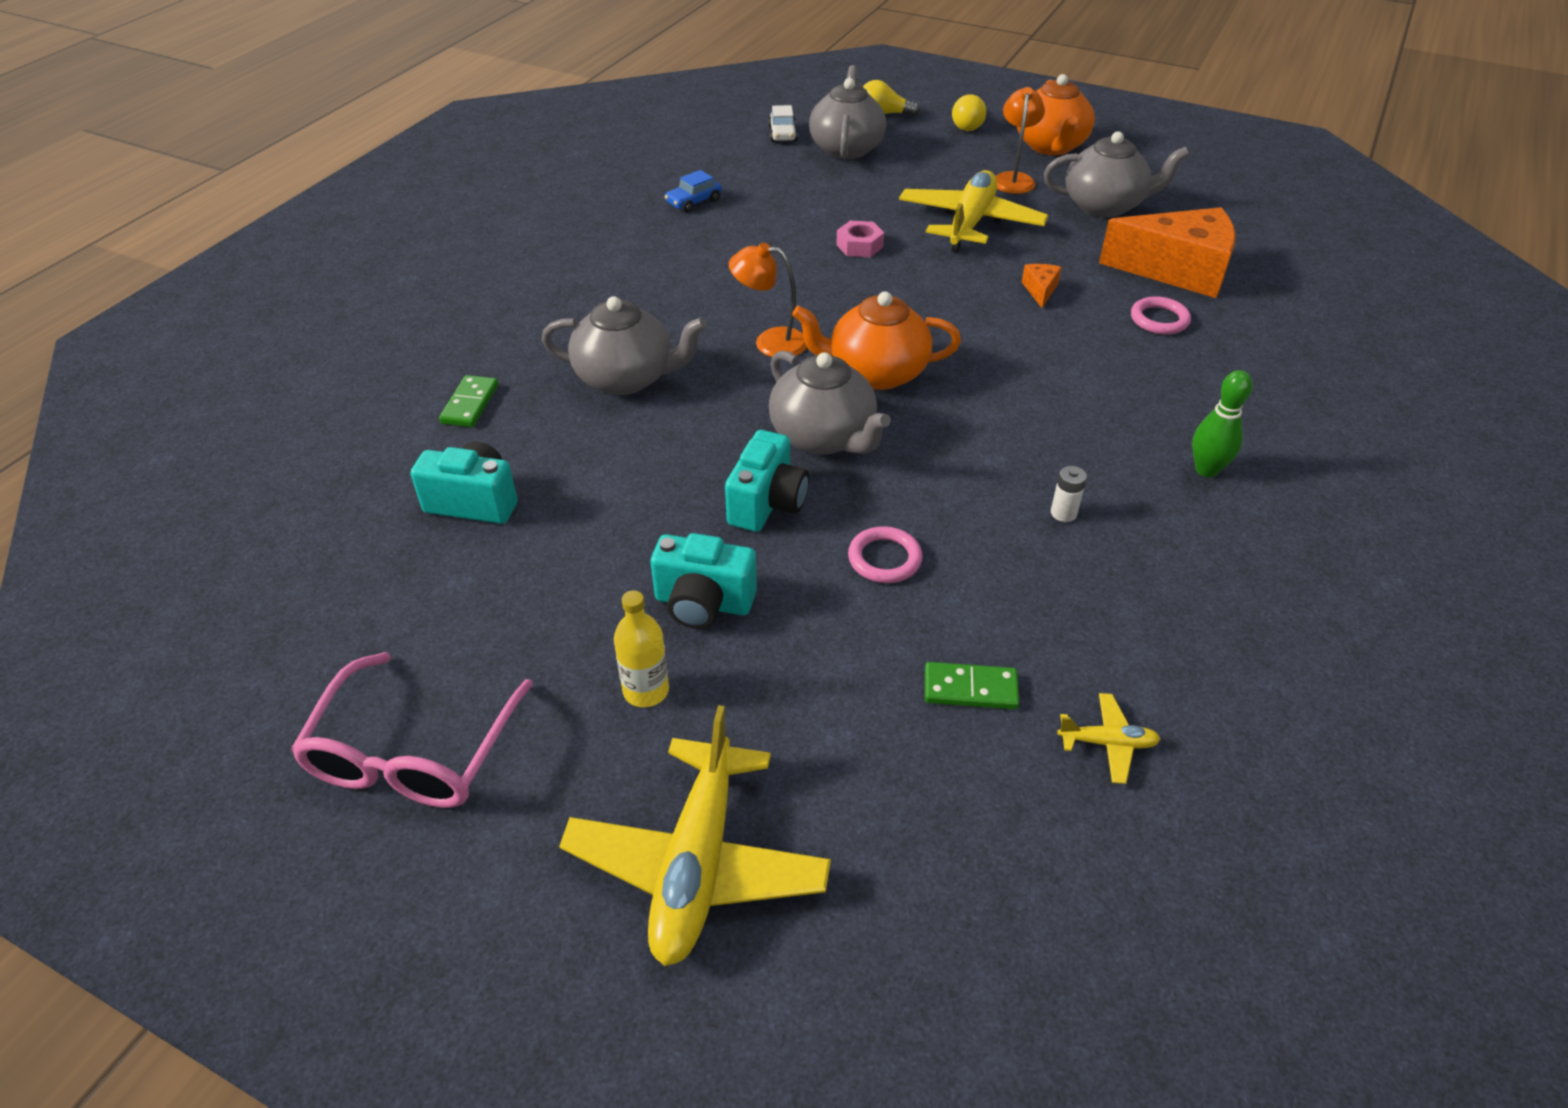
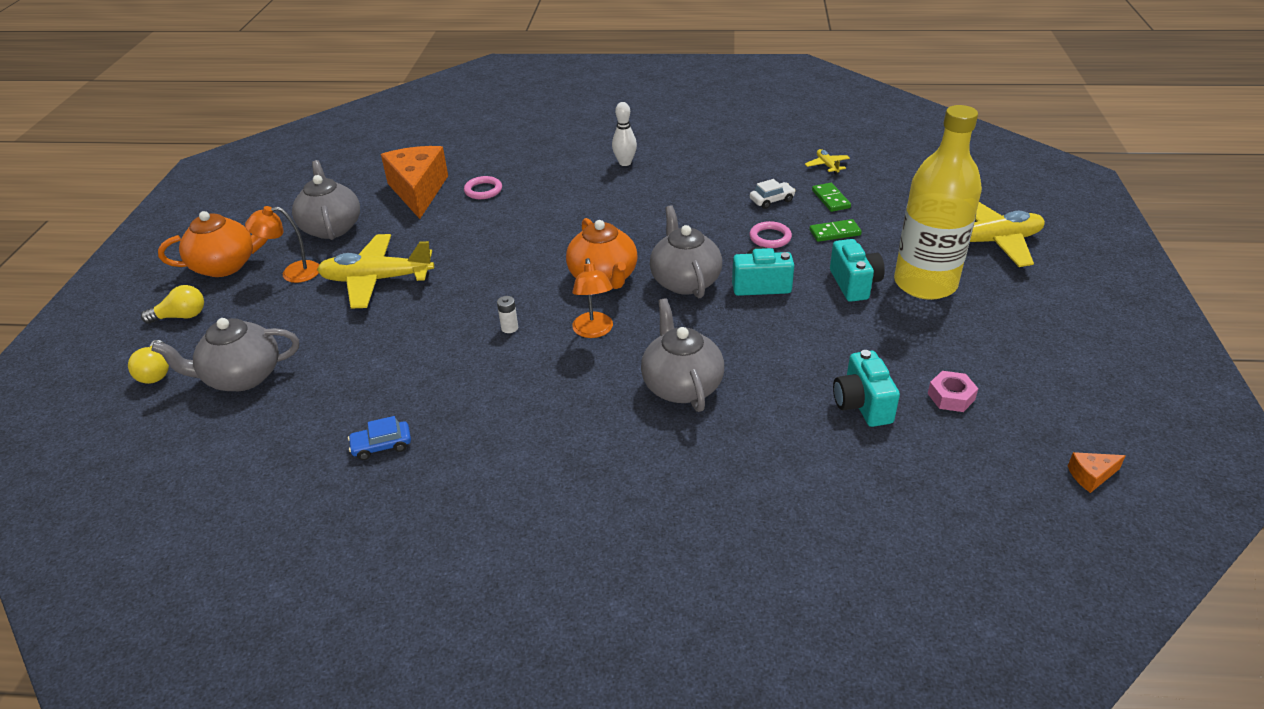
camera: 110 degrees left, 5 degrees down
(413, 752) = (1039, 342): pink glasses -> none
(470, 404) = (770, 457): green domino -> green domino (835, 233)
(646, 690) = (925, 283): yellow bottle -> yellow bottle, size x2.44
(693, 202) = (382, 445): blue car -> blue car turned 135 degrees clockwise
(782, 134) = (210, 430): white car -> white car (772, 200)
(824, 437) = (685, 281): grey teapot -> grey teapot turned 45 degrees counterclockwise
(859, 246) = (433, 324): pink nut -> pink nut (951, 396)
(1040, 290) = (467, 235): orange cheese -> orange cheese (1091, 476)
(1063, 513) = (691, 195): white battery -> white battery (509, 328)
(1206, 470) = (625, 163): green bowling pin -> white bowling pin

